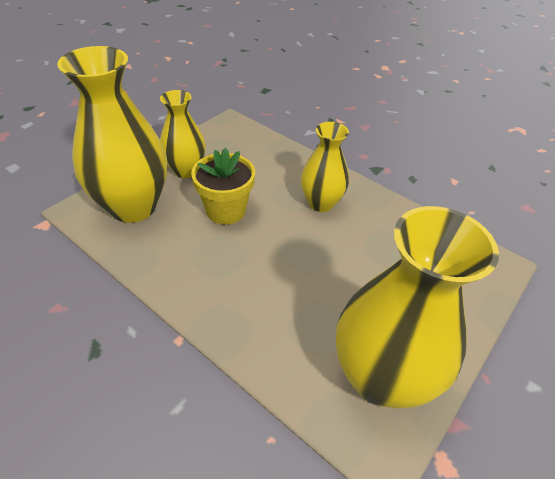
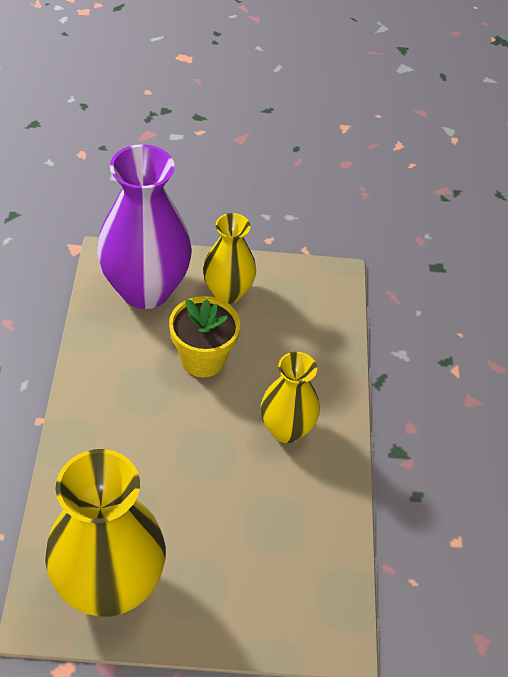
camera: 50 degrees right, 5 degrees up
(133, 206) = (145, 290): yellow vase -> purple vase

